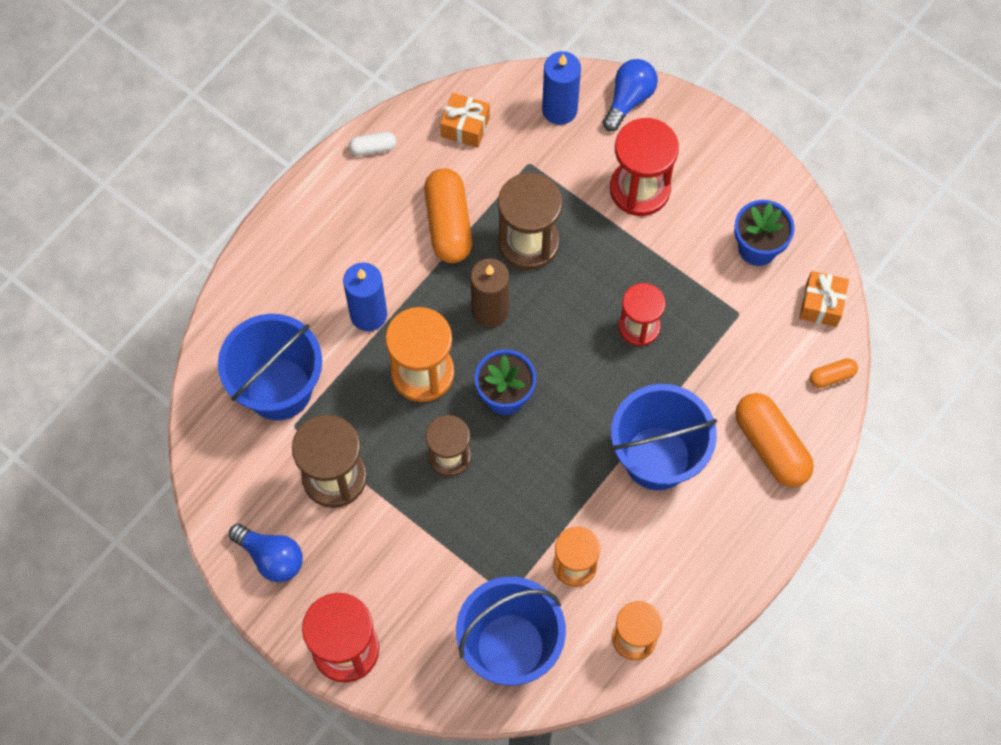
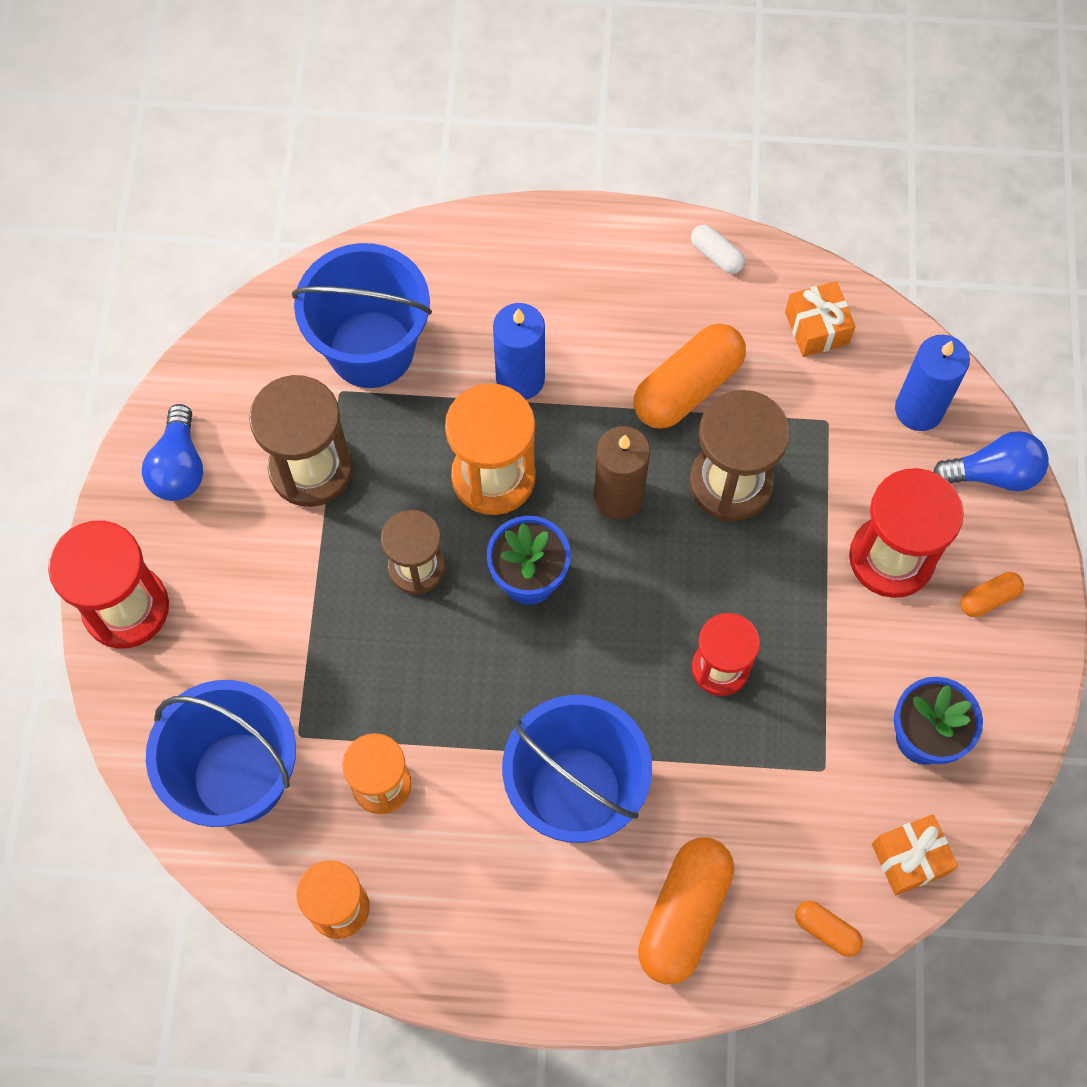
camera: 55 degrees right, 0 degrees up
(701, 156) = (988, 599): none -> orange capsule

